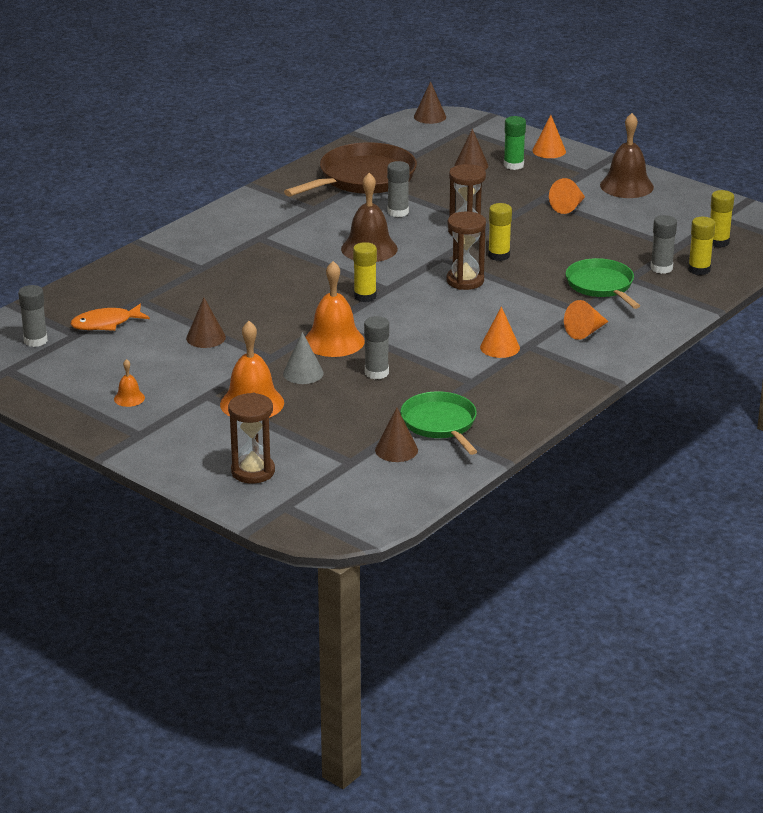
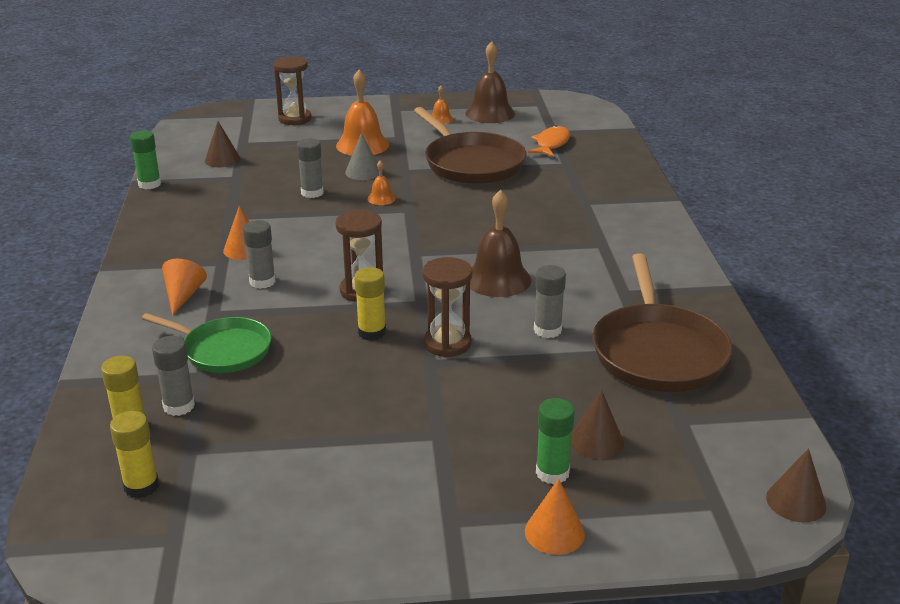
camera: 135 degrees right, 0 degrees up
(35, 340) = (565, 120): grey glue stick -> grey glue stick (262, 281)
(206, 337) = (471, 163): brown cone -> brown pan
(334, 341) = (381, 198): orange bell -> orange bell, size x0.48
(365, 296) = (421, 238): yellow glue stick -> none
(440, 424) = (214, 183): green pan -> none
(496, 451) = (149, 184): none -> green glue stick
(568, 207) = (390, 439): orange cone -> none
(626, 186) = (366, 524): brown bell -> brown bell (490, 113)

